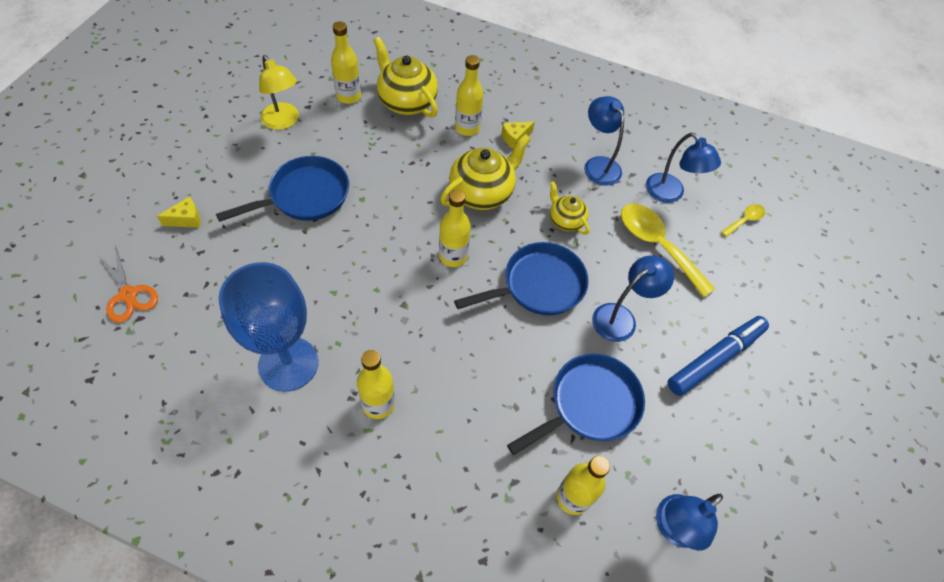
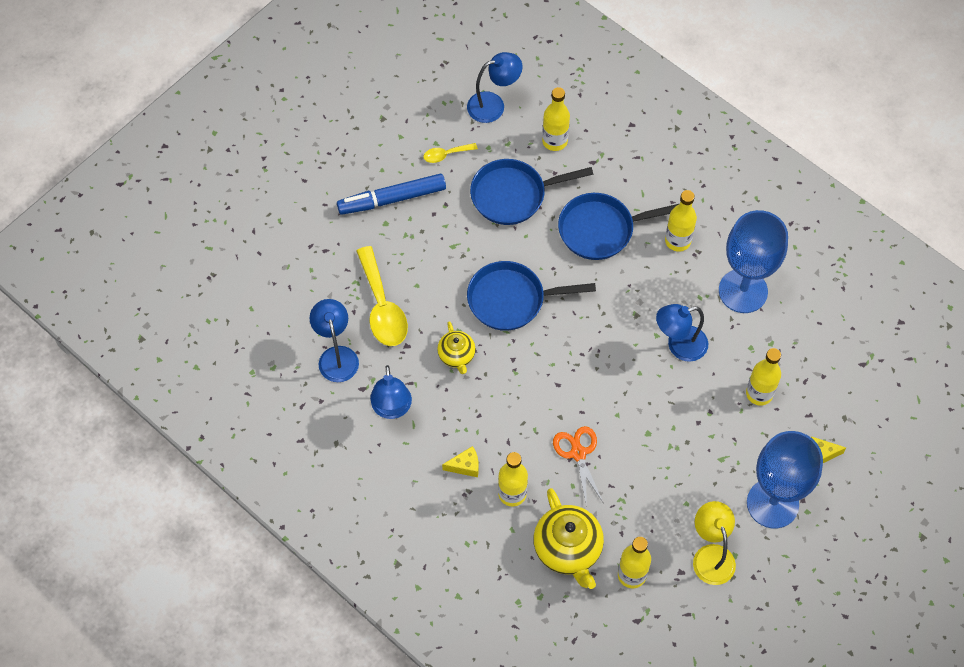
camera: 155 degrees left, 5 degrees up
(128, 295) = (872, 388): orange scissors -> orange scissors (578, 453)
(232, 170) = (772, 503): none -> blue goblet
(305, 196) = (703, 451): blue pan -> blue pan (601, 229)
(453, 256) = (578, 348): yellow bottle -> yellow bottle (759, 393)
(482, 193) = (526, 408): yellow teapot -> none
(621, 317) = (452, 252): blue lamp -> blue lamp (679, 346)
(745, 220) = (280, 308): yellow spoon -> yellow spoon (446, 155)

